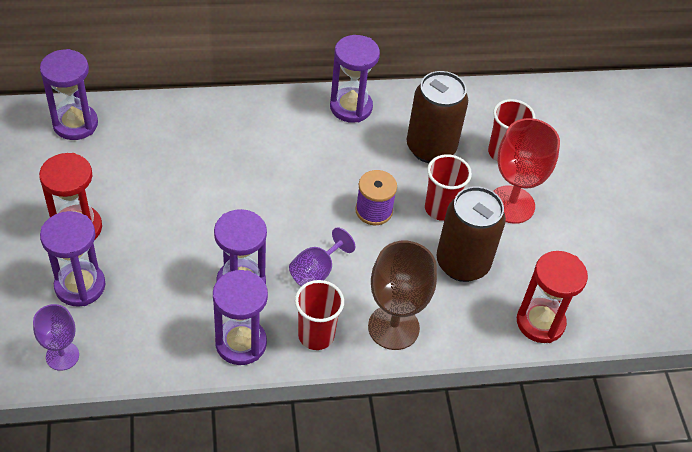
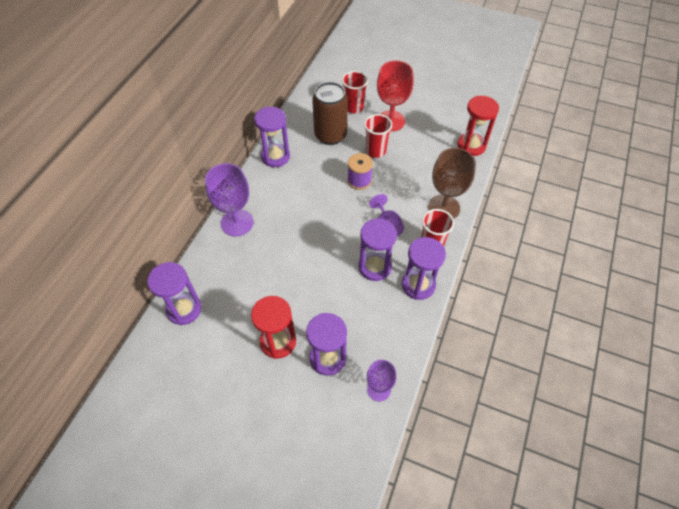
camera: 55 degrees left, 5 degrees up
(222, 116) = (237, 223): none -> purple goblet
(462, 263) = (417, 159): brown can -> none

